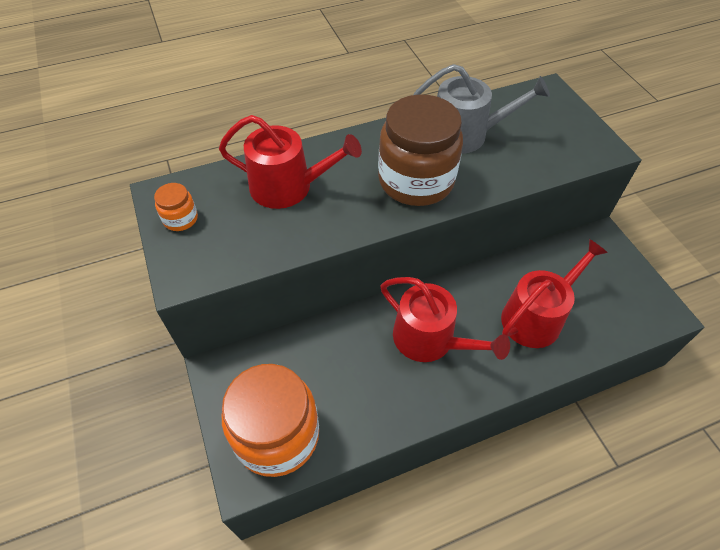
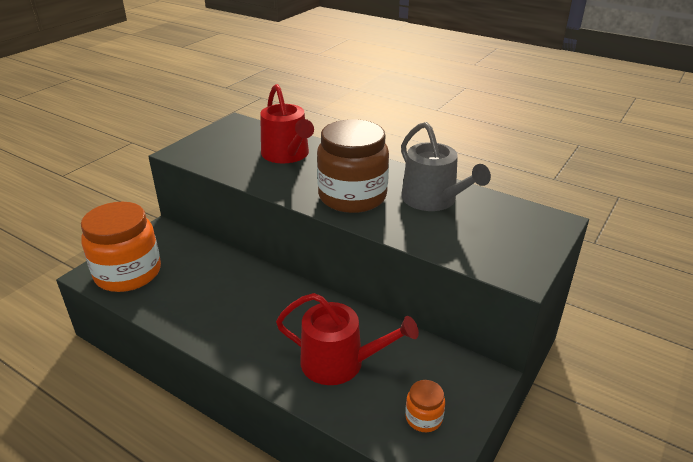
camera: 55 degrees right, 20 degrees down
(180, 219) = (222, 134): orange jar -> orange jar (423, 418)
(430, 340) = (260, 310): red watering can -> none

